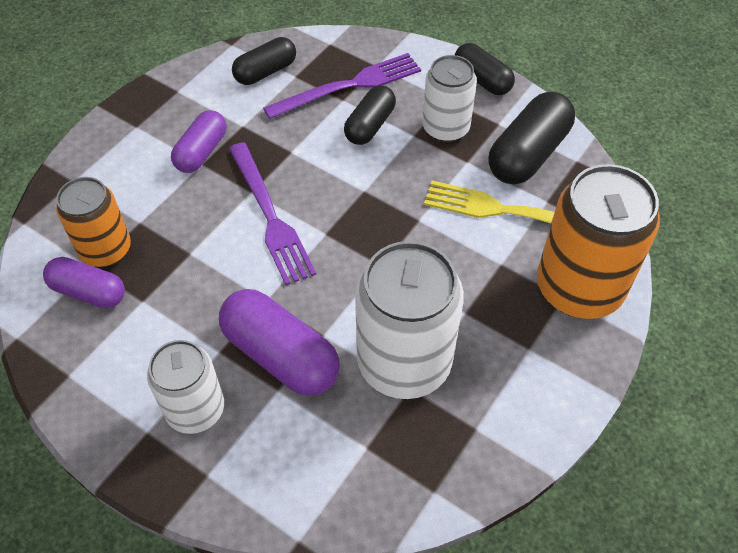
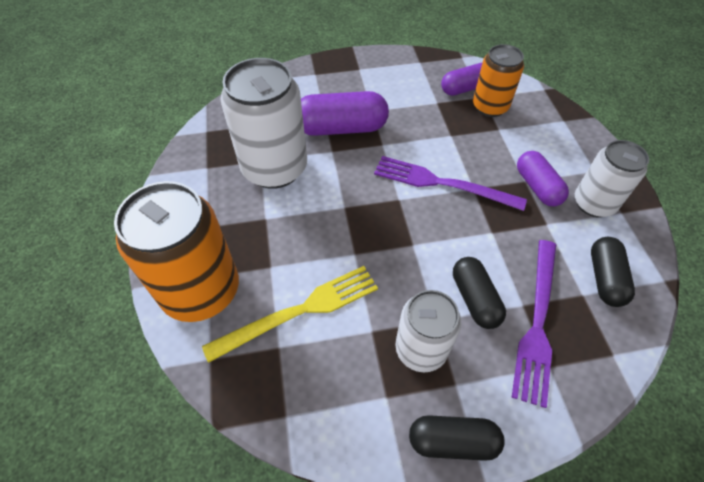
camera: 135 degrees right, 0 degrees up
(195, 409) = (350, 86): white can -> white can (594, 203)
(528, 154) = (332, 383): black capsule -> none

